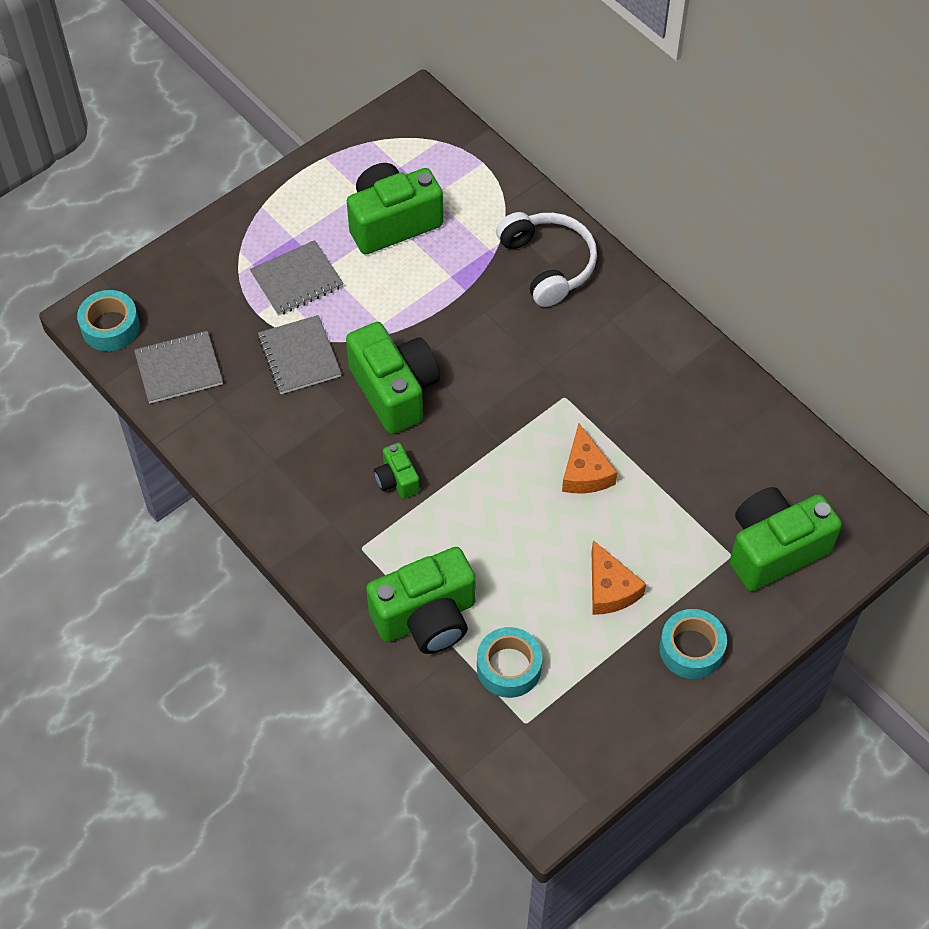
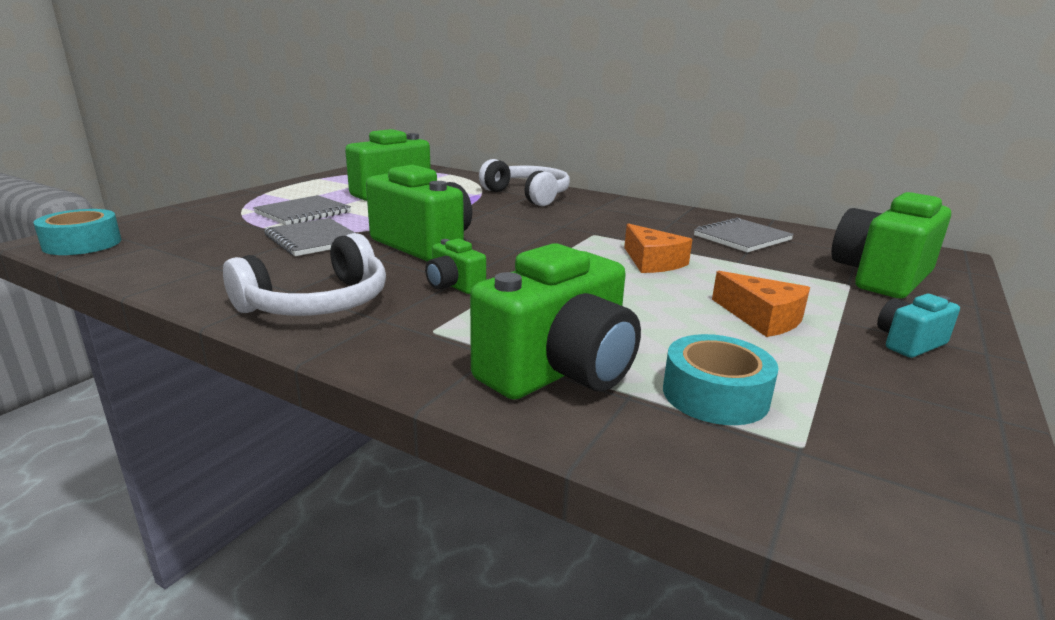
camera: 20 degrees left, 35 degrees down
(179, 368) = (166, 255): grey notebook -> grey notebook (742, 238)
(290, 486) = (317, 303): none -> white headphones
(691, 649) = (908, 343): turquoise tape -> turquoise camera

